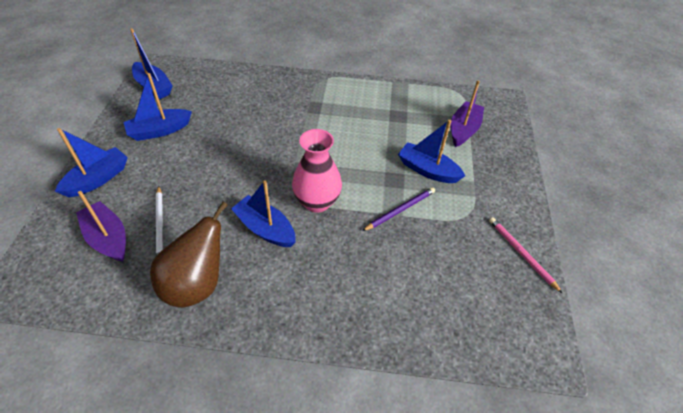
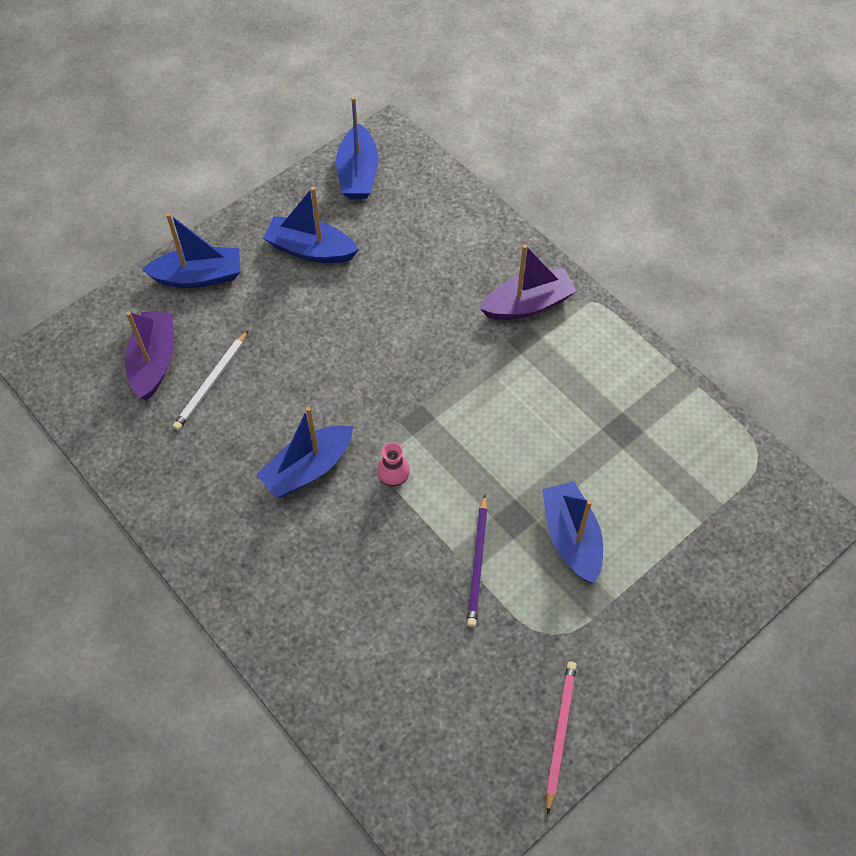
camera: 45 degrees right, 10 degrees up
(197, 284) = (189, 480): brown pear -> none
(265, 229) = (308, 468): blue boat -> blue boat turned 120 degrees counterclockwise
(317, 202) = (393, 478): pink vase -> pink vase, size x0.46
(400, 210) = (478, 563): purple pencil -> purple pencil turned 90 degrees clockwise
(463, 130) = (691, 517): purple boat -> purple boat (528, 304)

